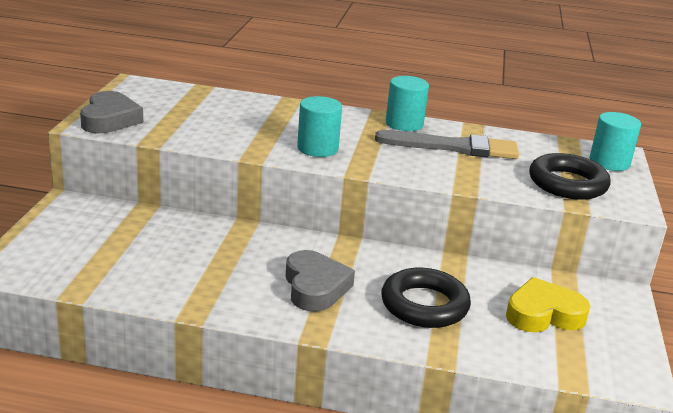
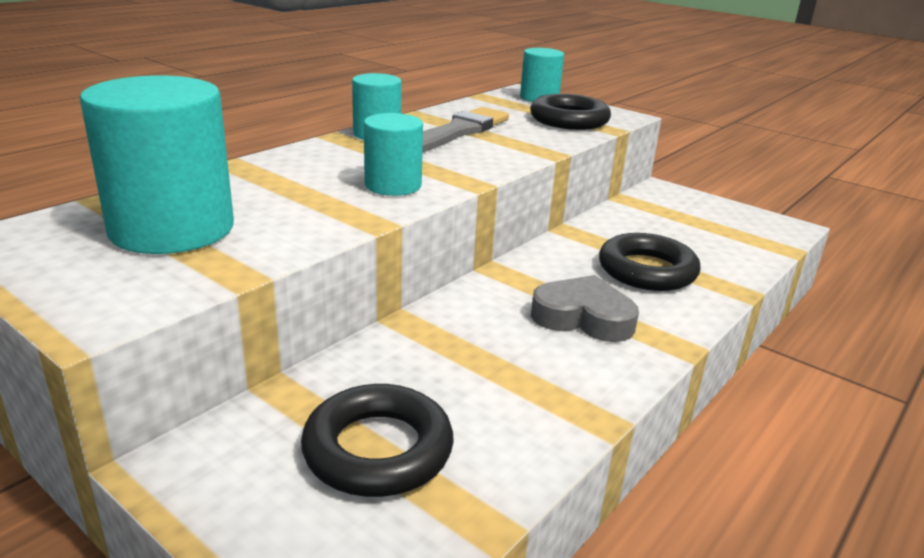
camera: 60 degrees left, 0 degrees up
(110, 119) = (107, 293): grey heart -> none
(114, 248) = (378, 449): none -> black ring
(186, 112) = (172, 229): none -> turquoise cylinder
(543, 314) = (683, 226): yellow heart -> none

